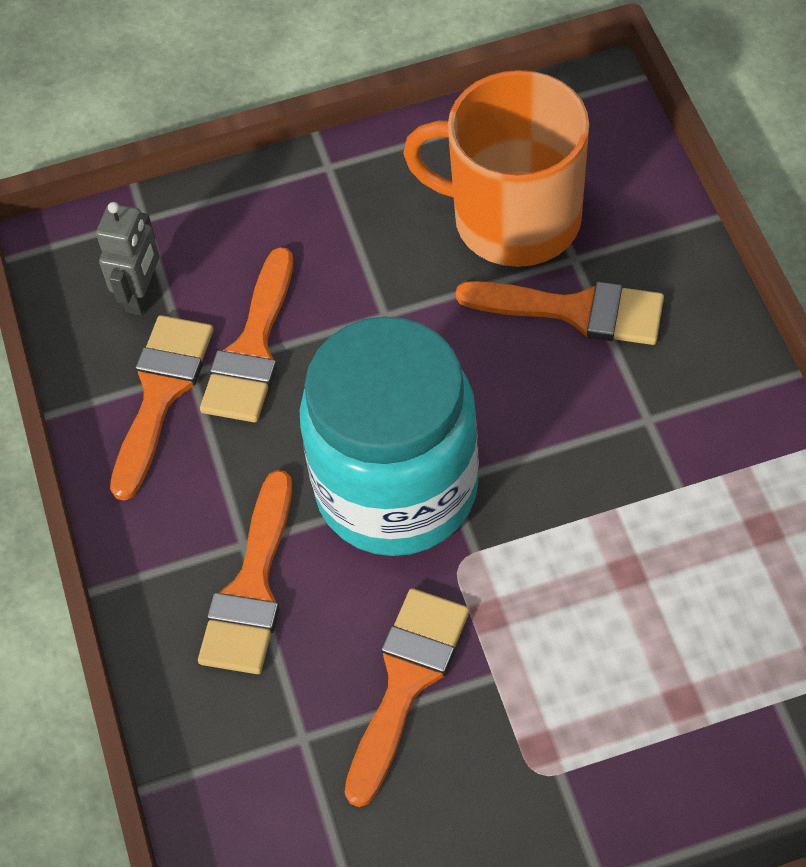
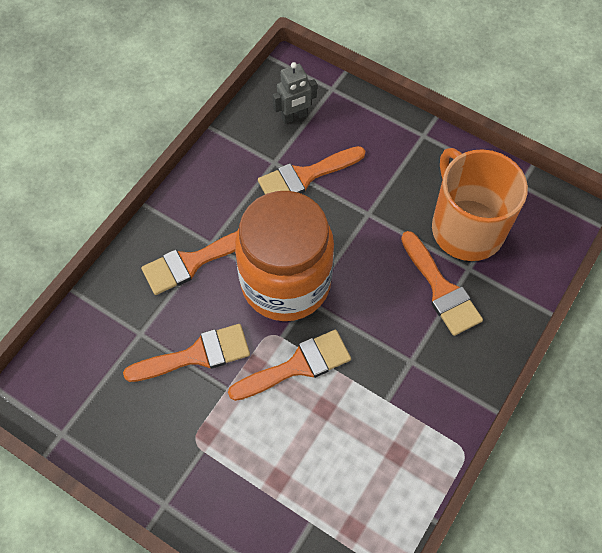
camera: 45 degrees right, 5 degrees up
(160, 393) = (254, 159): orange brush -> orange brush (297, 365)
(396, 489) = (285, 282): turquoise jar -> orange jar

